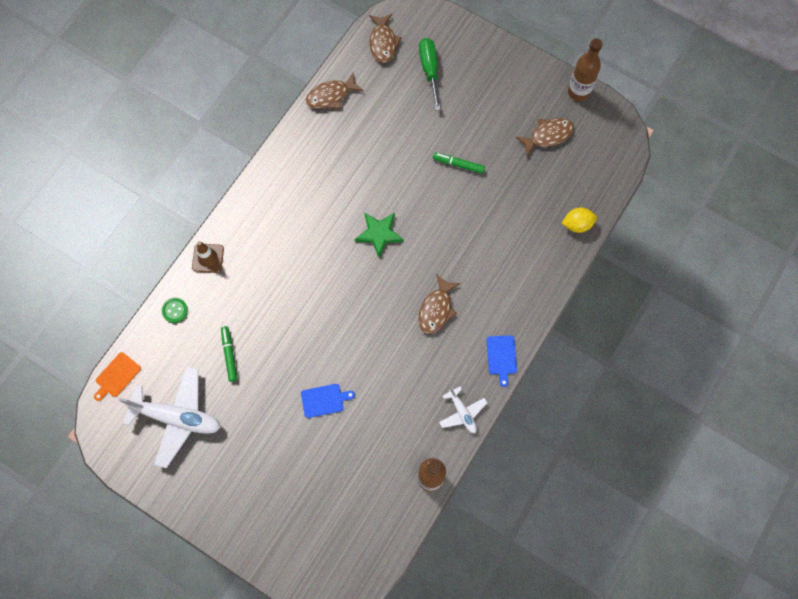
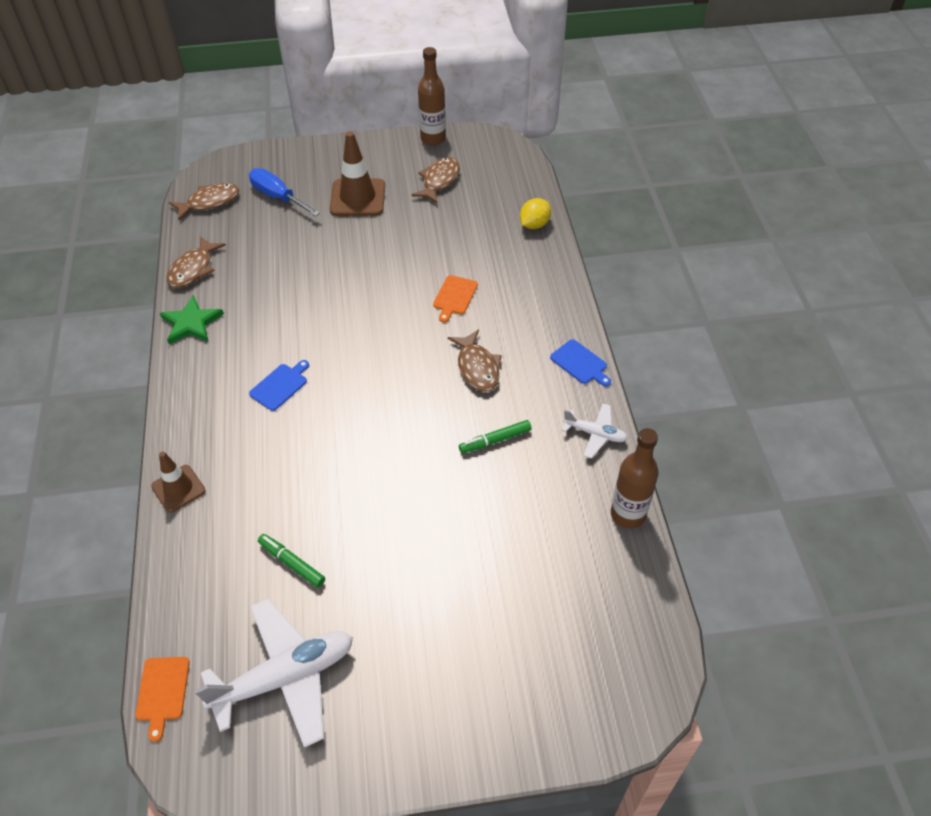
camera: 40 degrees left, 20 degrees down
(175, 310) = (181, 567): green button -> none
(324, 400) = (444, 527): blue cutting board -> blue cutting board (280, 385)
(379, 233) = (355, 345): green star -> green star (191, 323)
(383, 43) = (210, 202): brown fish -> brown fish turned 75 degrees counterclockwise
(429, 70) = (278, 197): green screwdriver -> blue screwdriver
(458, 164) = (378, 247): green marker -> green marker (495, 440)
(471, 244) = (454, 297): none -> orange cutting board
(480, 110) = (357, 198): none -> brown traffic cone

